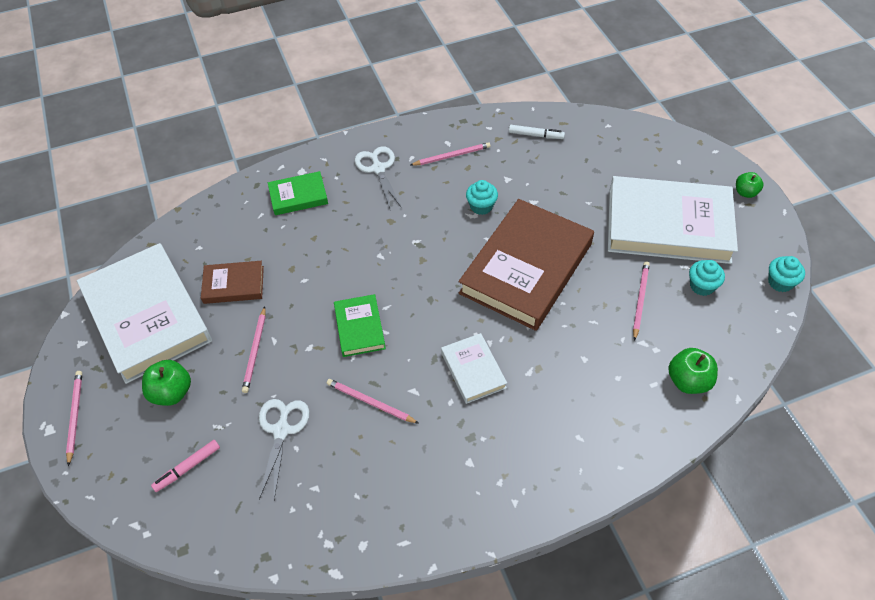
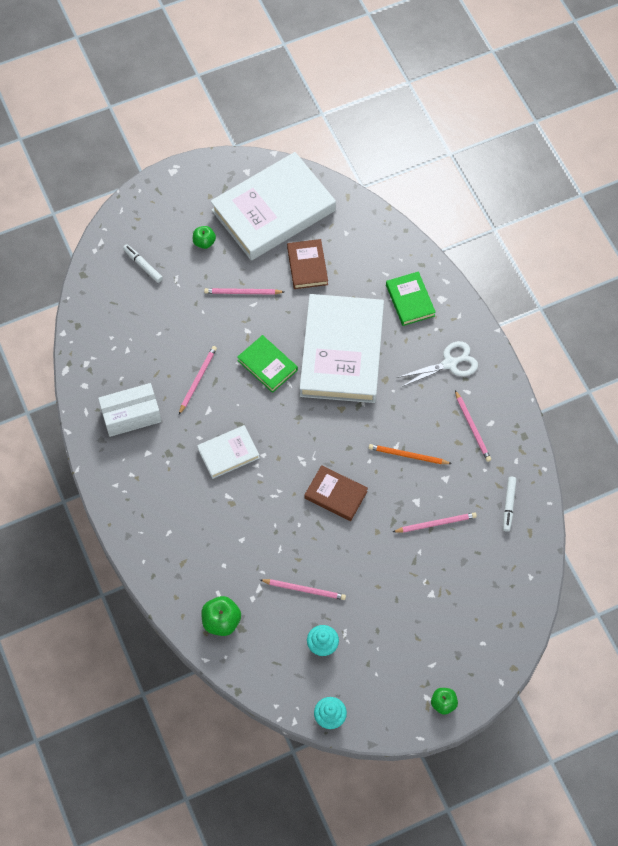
camera: 85 degrees right, 10 degrees up
(75, 416) = (183, 184): pink pencil -> pink pencil (436, 523)
(172, 392) = (204, 242): green apple -> green apple, size x0.66
(187, 468) = (143, 265): pink marker -> white marker
(281, 430) = (173, 321): white scissors -> none
(359, 328) = (267, 365): green book -> green book turned 60 degrees clockwise
(414, 482) = (131, 416): none -> white box
(481, 206) = (408, 455): turquoise cupcake -> orange pencil
(526, 268) = (336, 494): brown book -> brown book, size x0.47
(668, 225) = (395, 623): white book -> white book (342, 352)

